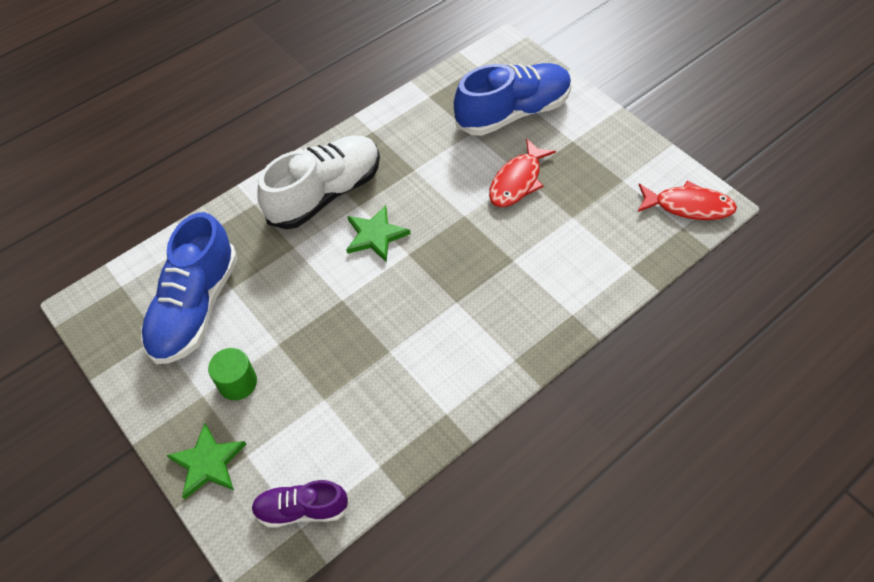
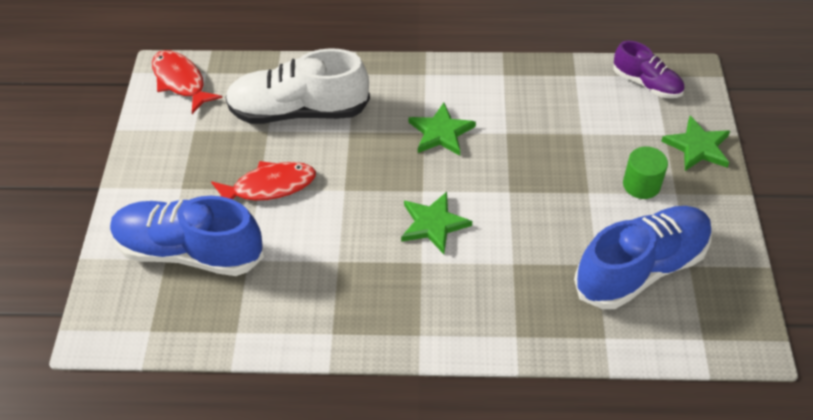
camera: 140 degrees left, 5 degrees down
(325, 194) = (440, 296): white shoe -> white shoe (299, 111)
(442, 311) = (441, 132): none -> green star

